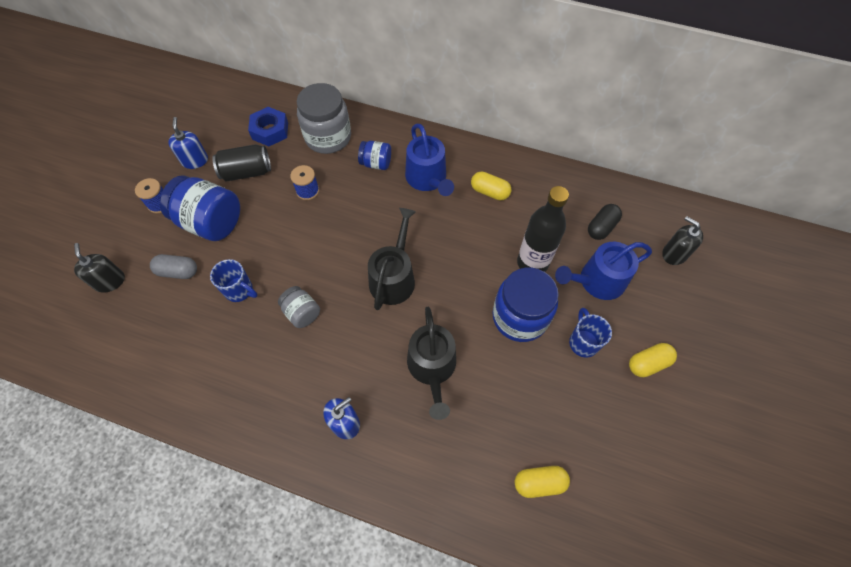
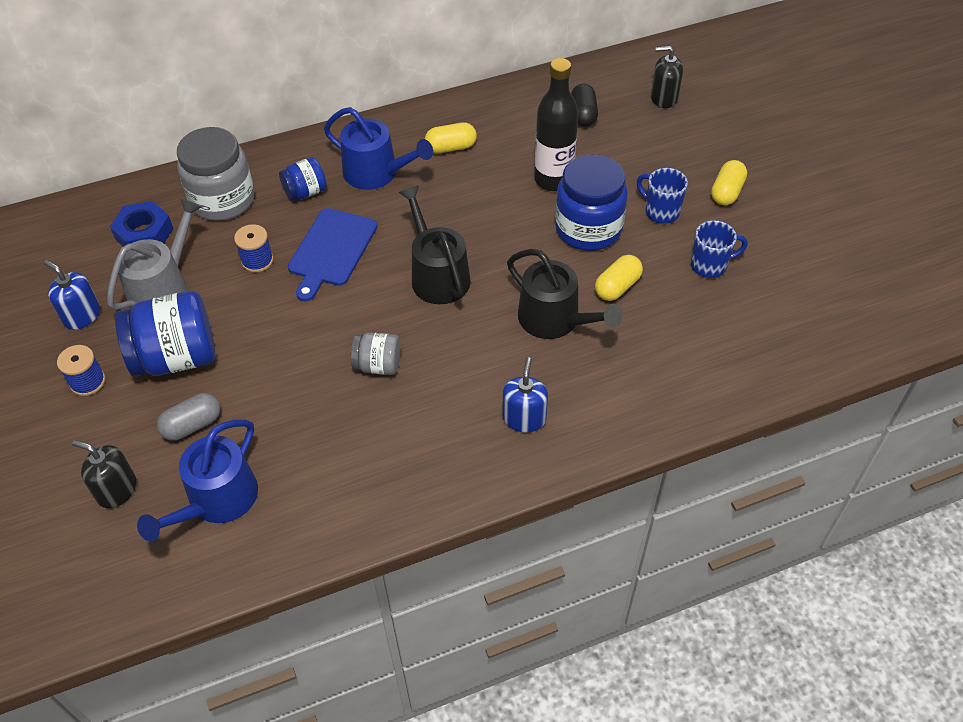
camera: 40 degrees left, 10 degrees down
(240, 290) = (286, 392): blue mug -> blue mug (710, 265)
(246, 172) = (163, 287): black can -> grey watering can
(352, 214) = (331, 250): none -> blue cutting board
(539, 483) = (734, 336): yellow capsule -> yellow capsule (617, 287)
(597, 281) = (624, 158): blue watering can -> blue watering can (217, 500)

